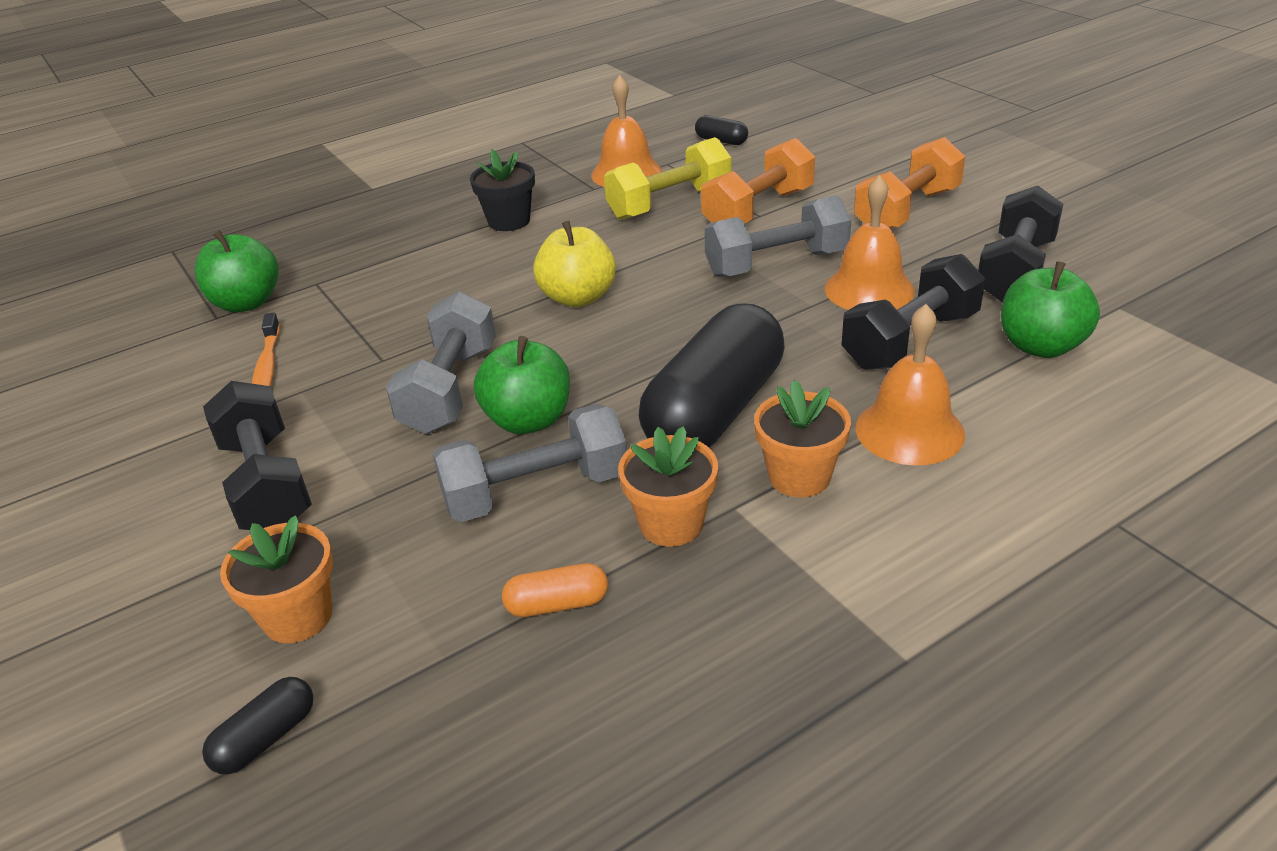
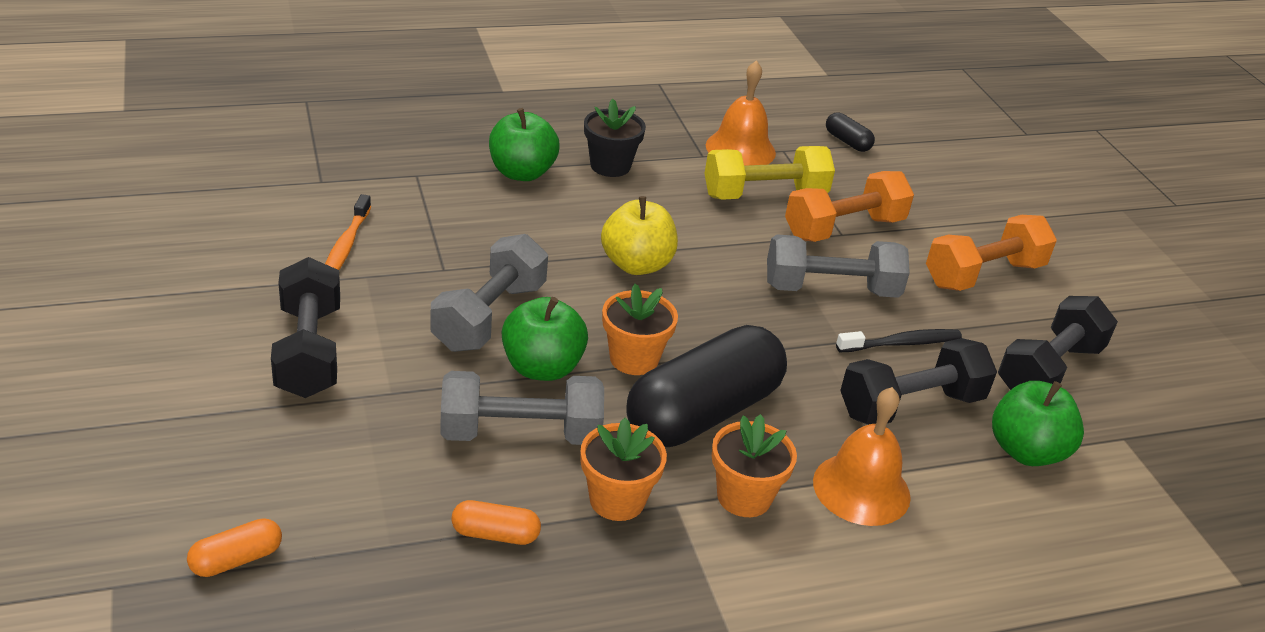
camera: 10 degrees right, 0 degrees up
(247, 303) = (351, 175): green apple -> green apple (522, 173)
(266, 738) = (236, 559): black capsule -> orange capsule
(298, 616) = (293, 473): orange flower pot -> orange flower pot (634, 359)
(869, 289) = (902, 343): orange bell -> black toothbrush

